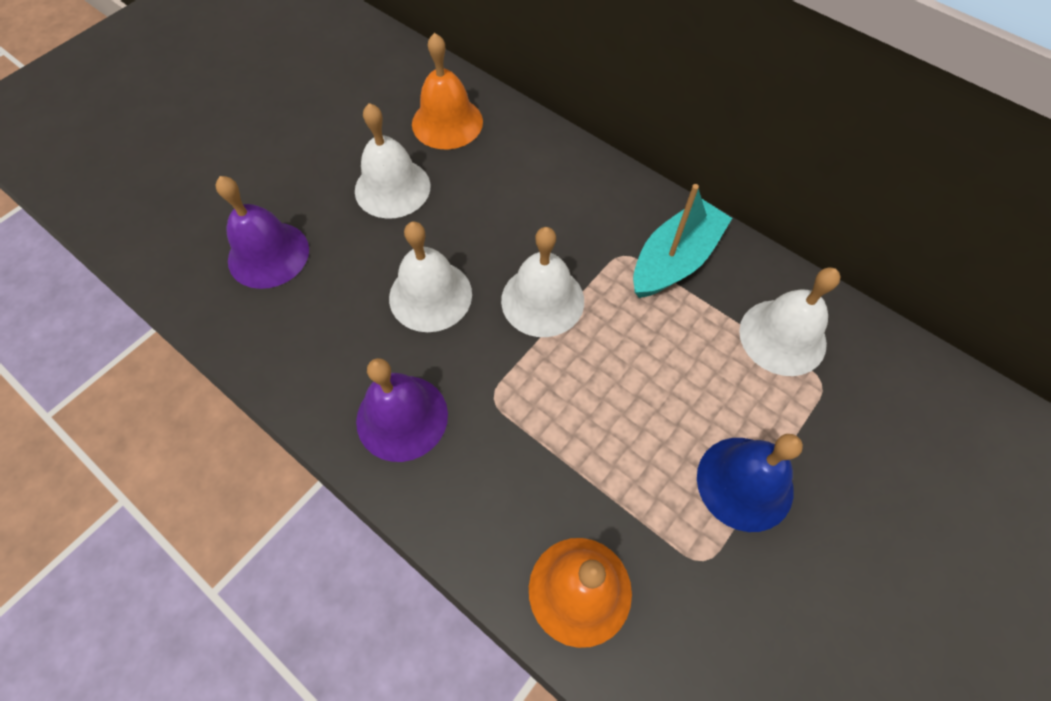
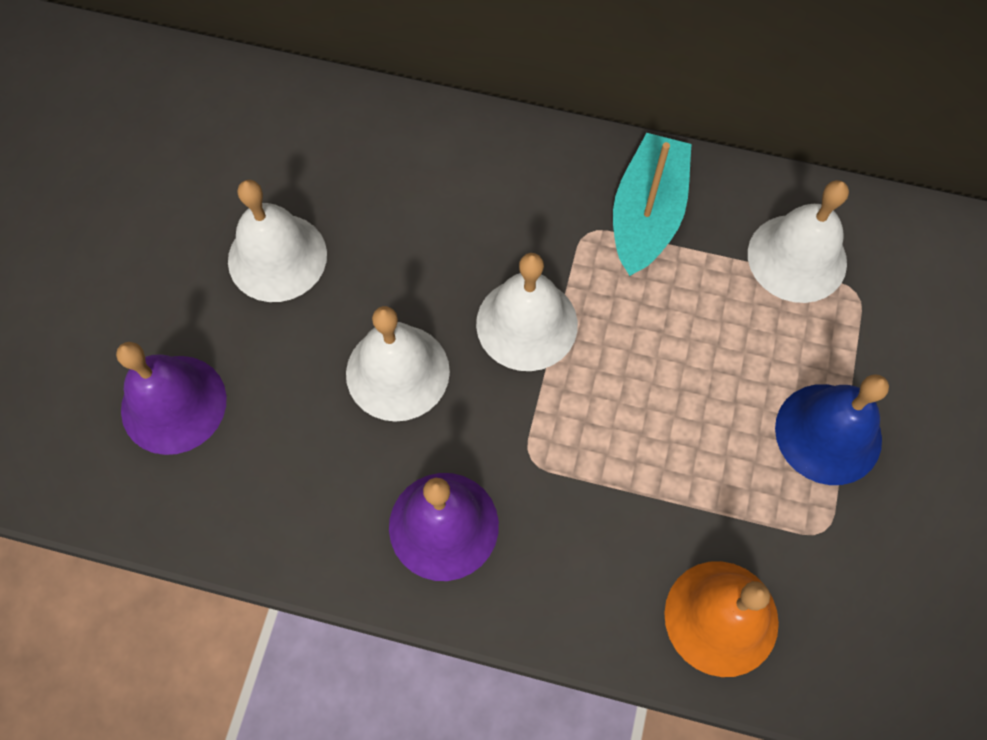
camera: 25 degrees left, 5 degrees up
(447, 122) = (296, 144): orange bell -> none

